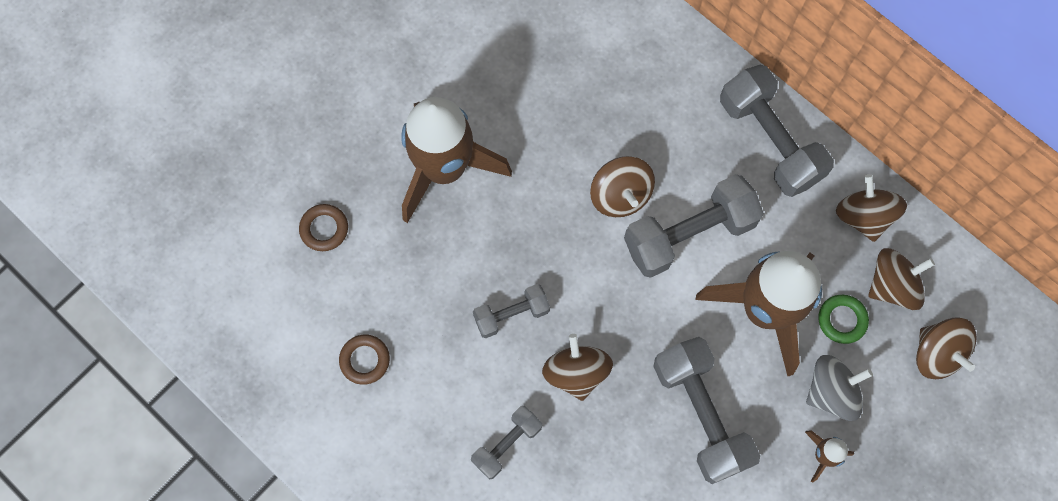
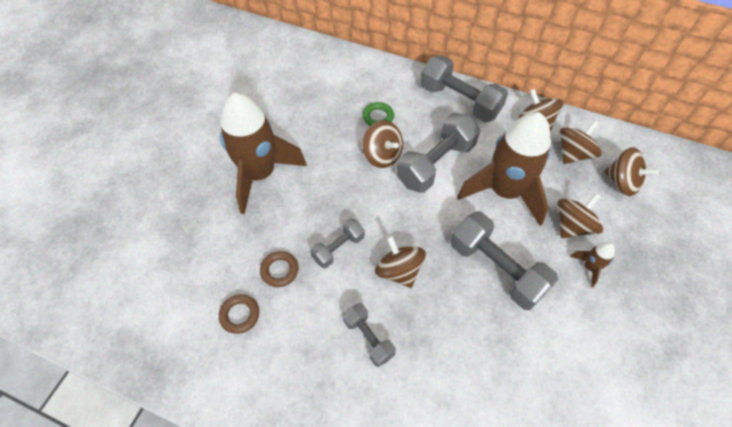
camera: 20 degrees left, 15 degrees down
(324, 229) = (184, 236): brown ring -> brown ring (279, 270)
(507, 444) = (368, 338): grey dumbbell -> grey dumbbell turned 60 degrees counterclockwise
(831, 392) = (572, 226): grey spinning top -> brown spinning top
(842, 320) = (554, 182): green ring -> green ring (378, 117)

